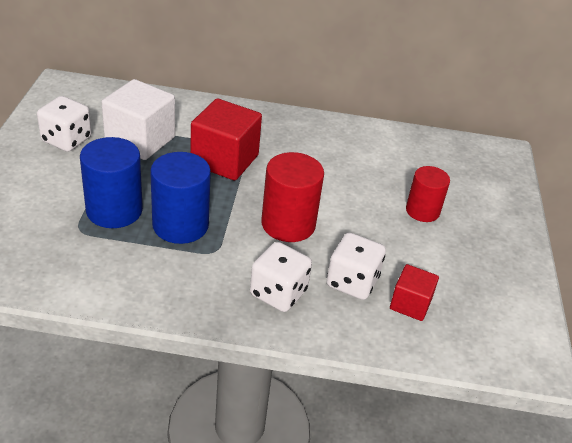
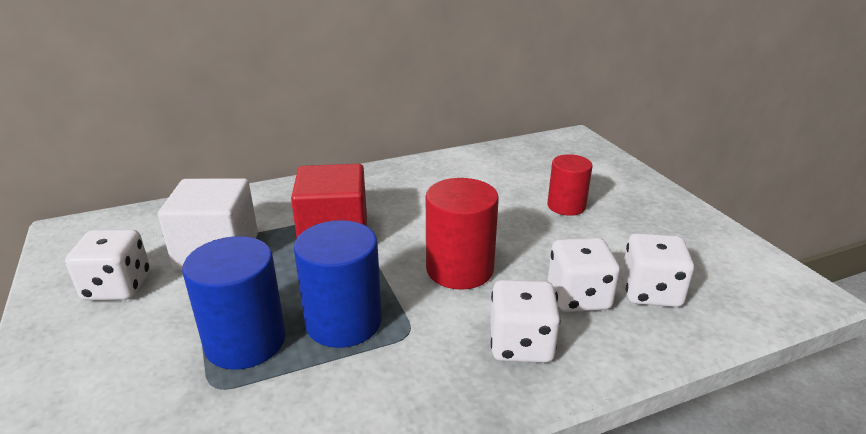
camera: 25 degrees left, 10 degrees down
(410, 304) = (650, 292): red cube -> white dice

